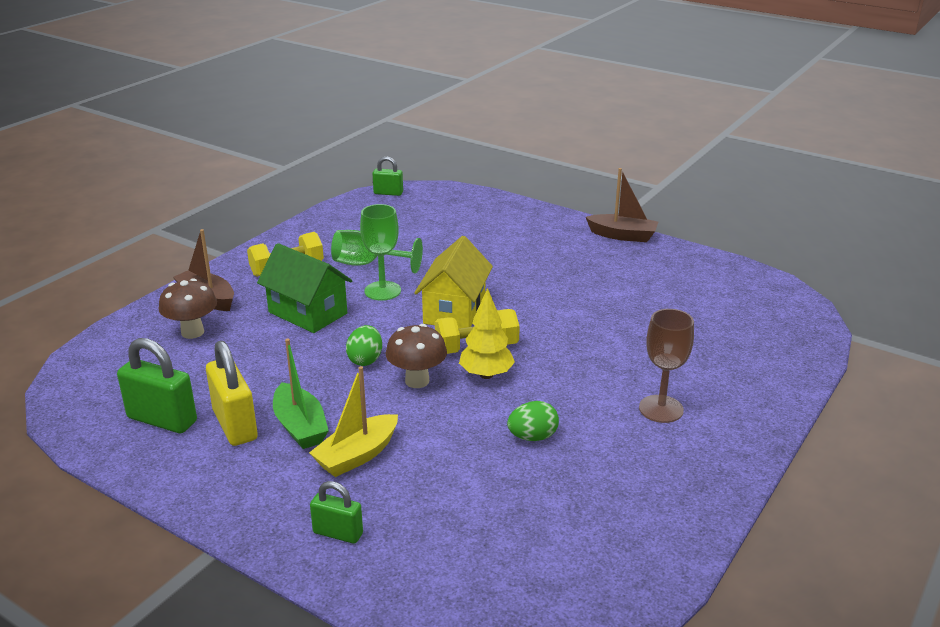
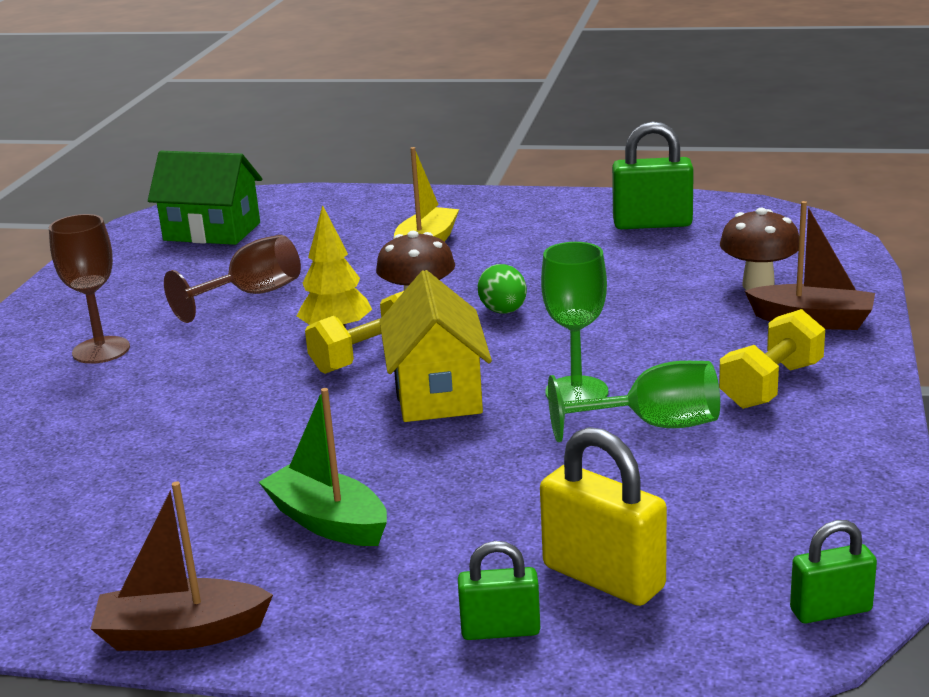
camera: 160 degrees right, 5 degrees down
(235, 425) = (574, 236): yellow padlock -> yellow padlock (603, 577)
(300, 426) = (507, 249): green boat -> green boat (328, 522)
(308, 313) = (647, 339): green house -> green house (212, 232)
(338, 533) = (395, 209): green padlock -> green padlock (500, 630)
(532, 437) = (251, 295): green egg -> brown goblet

